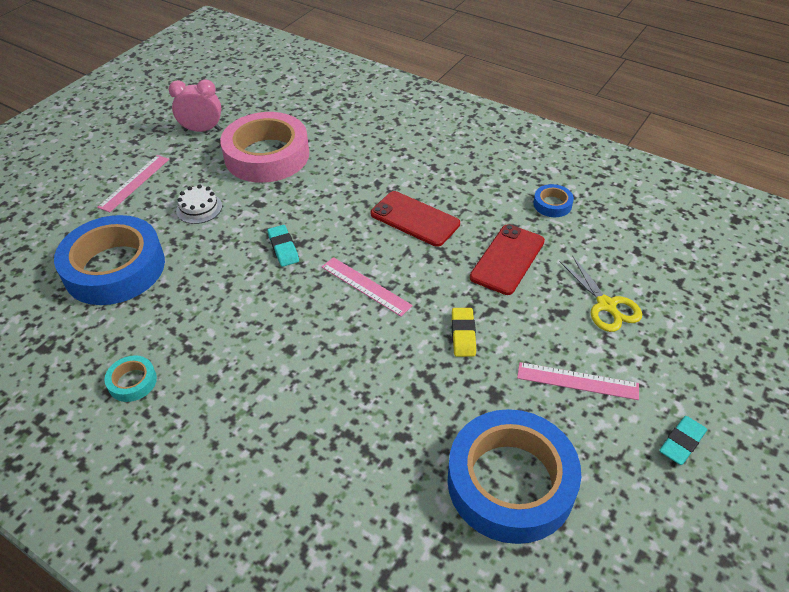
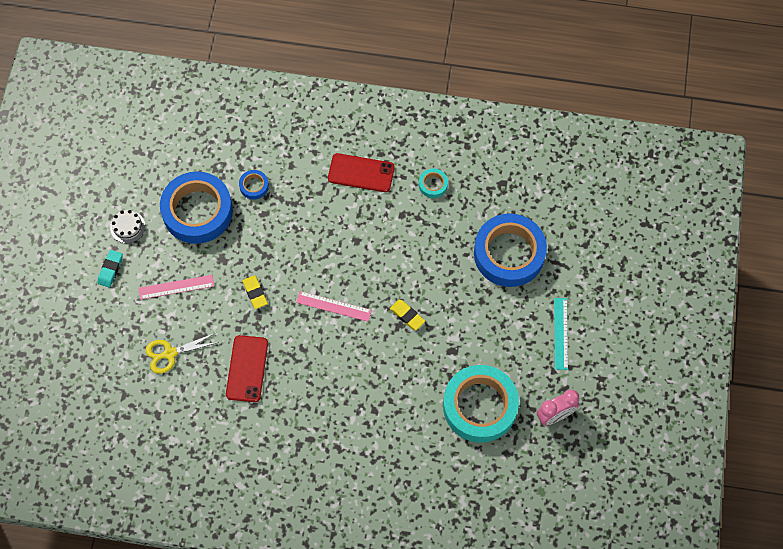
camera: 155 degrees right, 20 degrees up
(134, 183) = (560, 333): pink ruler -> turquoise ruler
(199, 208) = (492, 328): white cake -> white cake (127, 227)
(267, 155) = (480, 406): pink tape -> turquoise tape
(283, 248) = (407, 316): turquoise eraser -> yellow eraser
(415, 219) = (328, 382): red phone -> red phone (361, 173)
(552, 204) = (230, 440): blue tape -> blue tape (254, 186)
(606, 305) = (170, 353): yellow scissors -> yellow scissors turned 60 degrees counterclockwise

